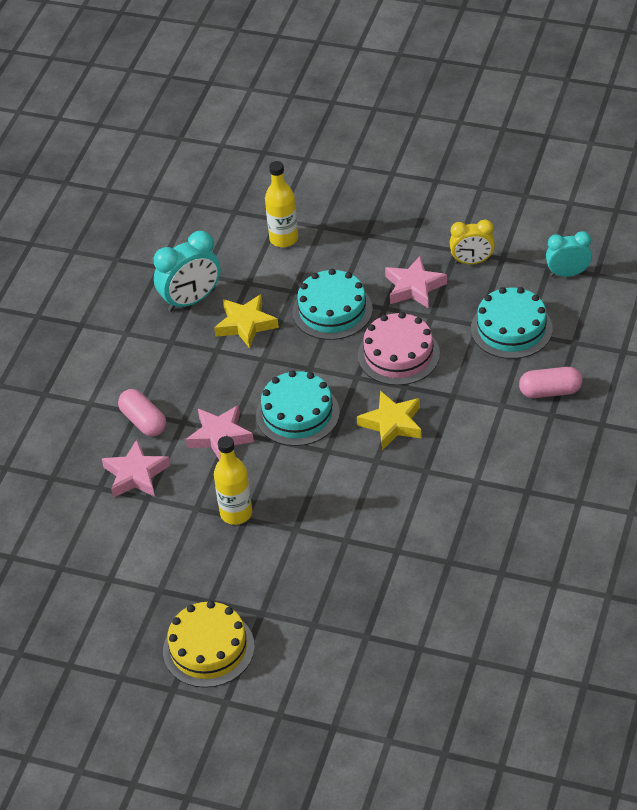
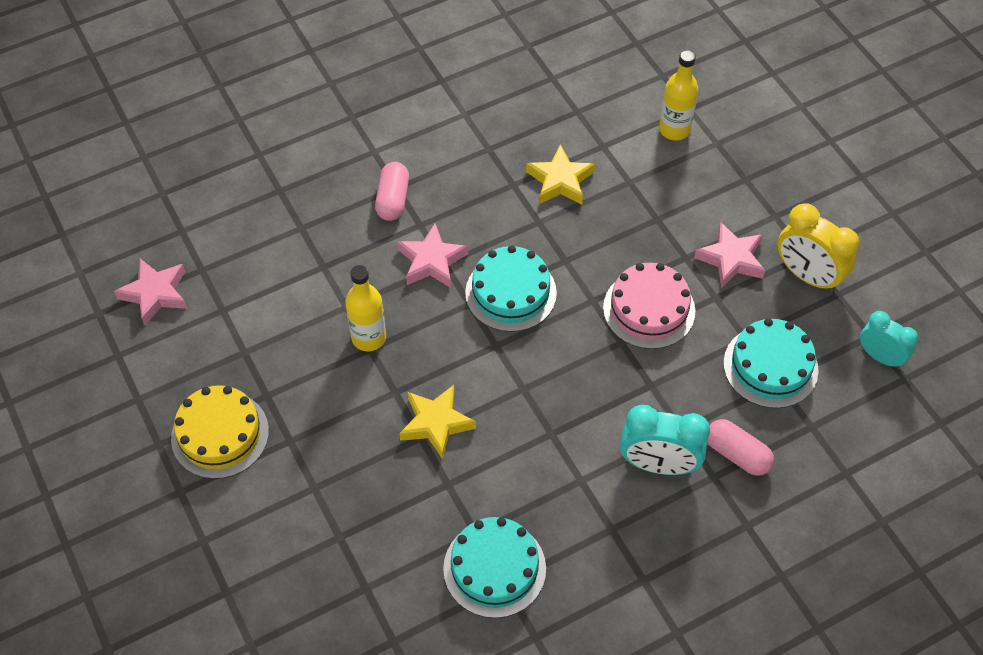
camera: 40 degrees right, 10 degrees up
(136, 474) = (337, 239): pink star -> pink star (155, 294)
(191, 300) = (543, 126): turquoise clock -> turquoise clock (658, 464)
(332, 310) = (641, 224): turquoise cake -> turquoise cake (494, 568)
(392, 424) = (573, 367): yellow star -> yellow star (436, 423)
(472, 261) = (807, 276): yellow clock -> yellow clock, size x1.51

